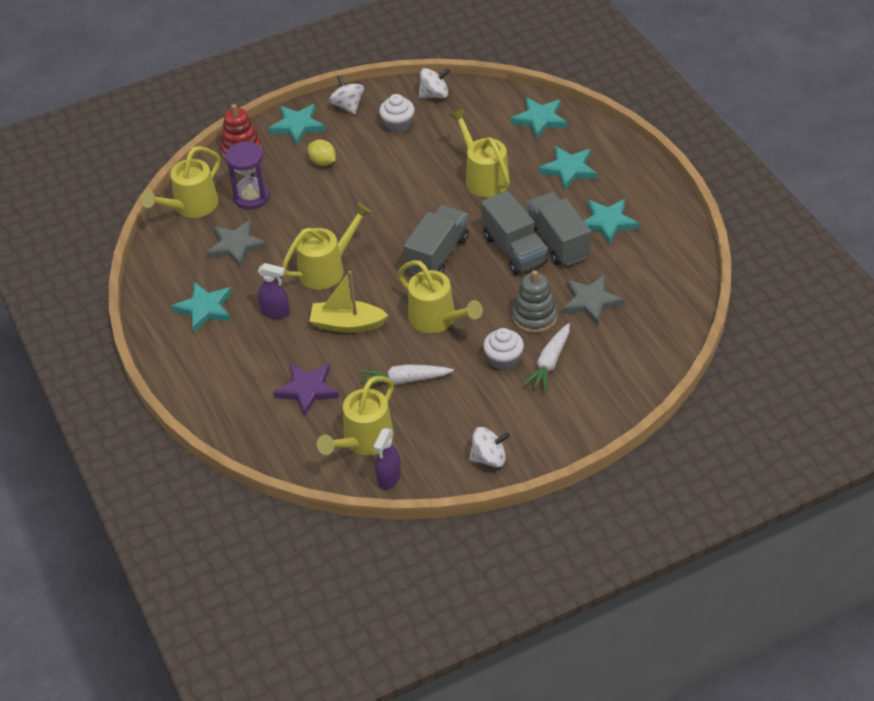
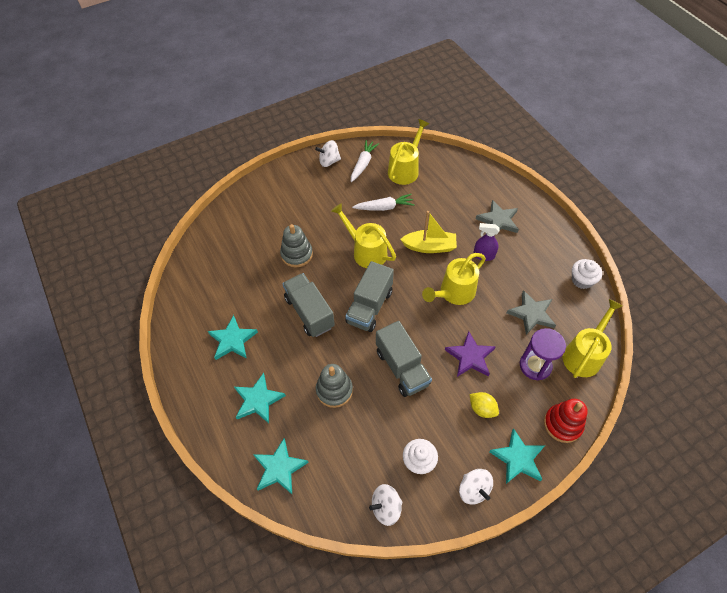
camera: 175 degrees right, 10 degrees up
(204, 309) = (536, 257): turquoise star -> none
(307, 389) = (447, 200): purple star -> purple star (470, 357)
(389, 478) = (387, 150): purple spray bottle -> none
(483, 177) = (334, 390): yellow watering can -> grey stacking toy
(503, 359) = (319, 223): white cupcake -> white cupcake (582, 280)
(549, 363) = (289, 220): white carrot -> white carrot (363, 164)
(558, 242) = (274, 320): grey truck -> grey truck (402, 367)
(590, 302) = (255, 267): grey star -> grey star (498, 220)

